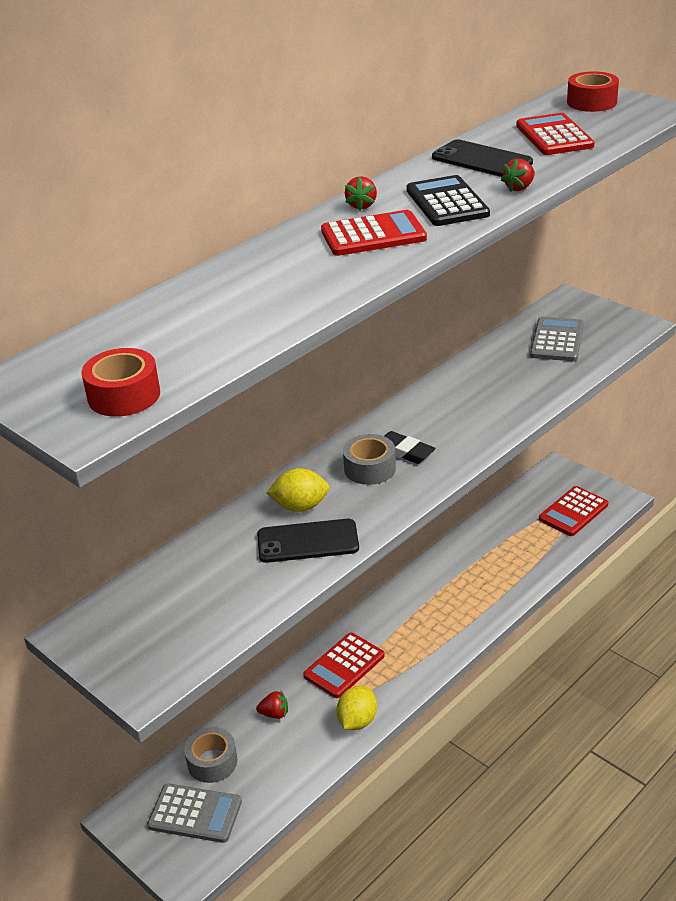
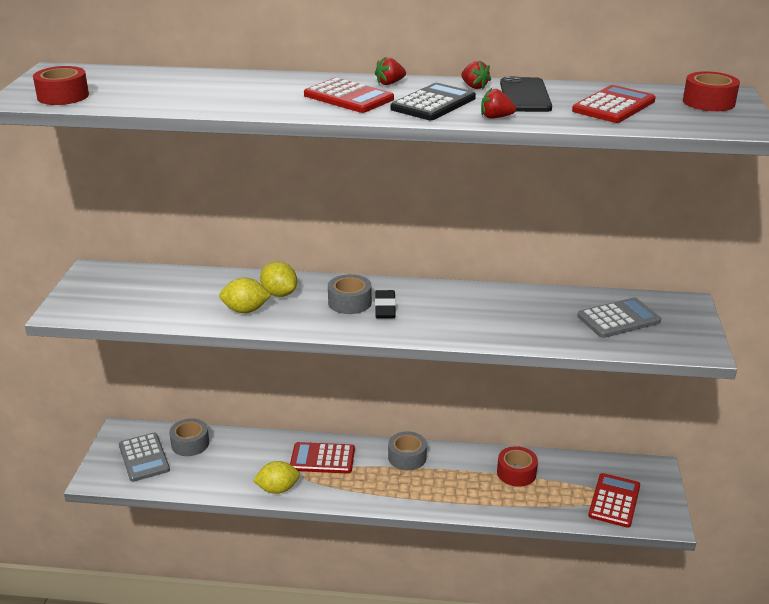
camera: 50 degrees right, 5 degrees down
(274, 714) = (252, 449): red strawberry -> red strawberry (474, 87)
(308, 541) = (245, 310): black phone -> yellow lemon
(401, 605) = (407, 457): none -> grey tape
(488, 548) = (516, 473): none -> red tape
(573, 512) = (614, 501): red calculator -> red calculator turned 105 degrees clockwise

